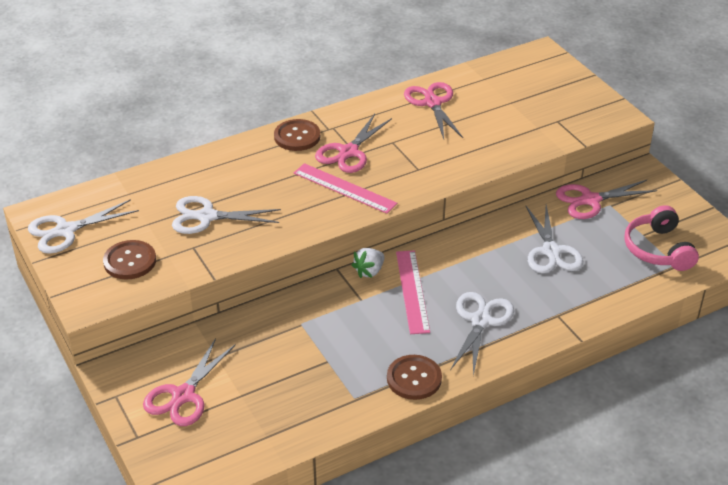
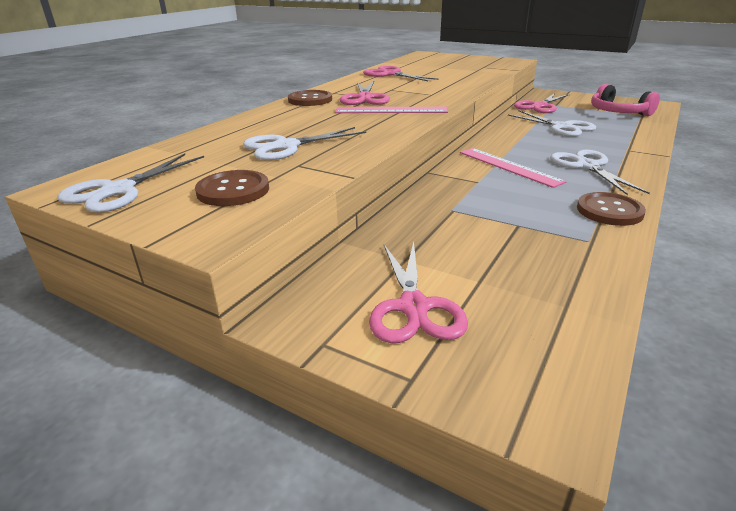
camera: 30 degrees left, 10 degrees down
(369, 271) = (456, 166): white strawberry -> none

